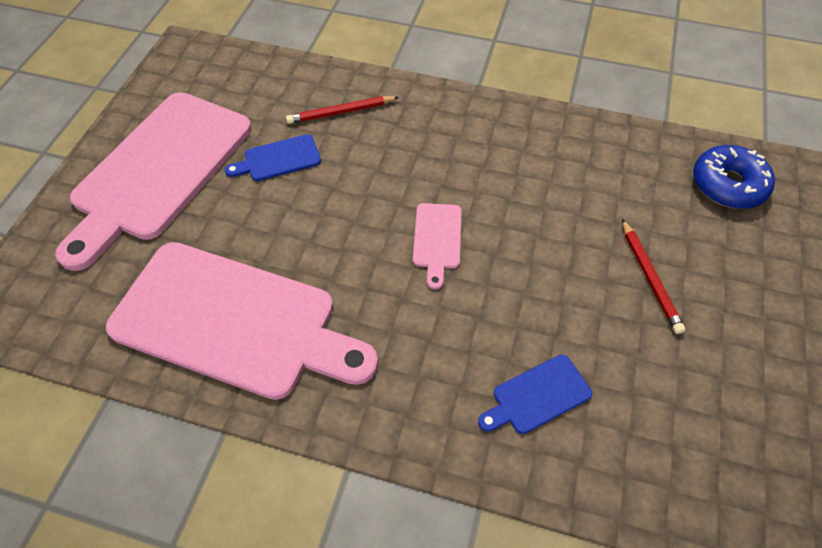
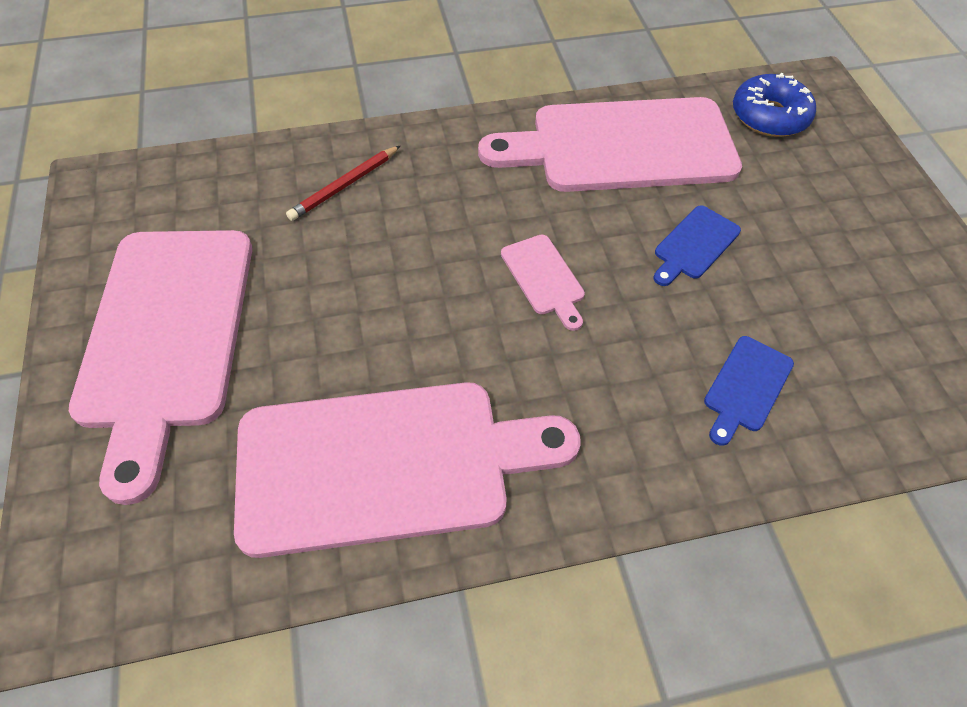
camera: 30 degrees left, 0 degrees up
(278, 159) = (308, 264): blue cutting board -> blue cutting board (694, 245)
(575, 162) = (622, 146): none -> pink cutting board
(650, 278) = (764, 229): red pencil -> none

